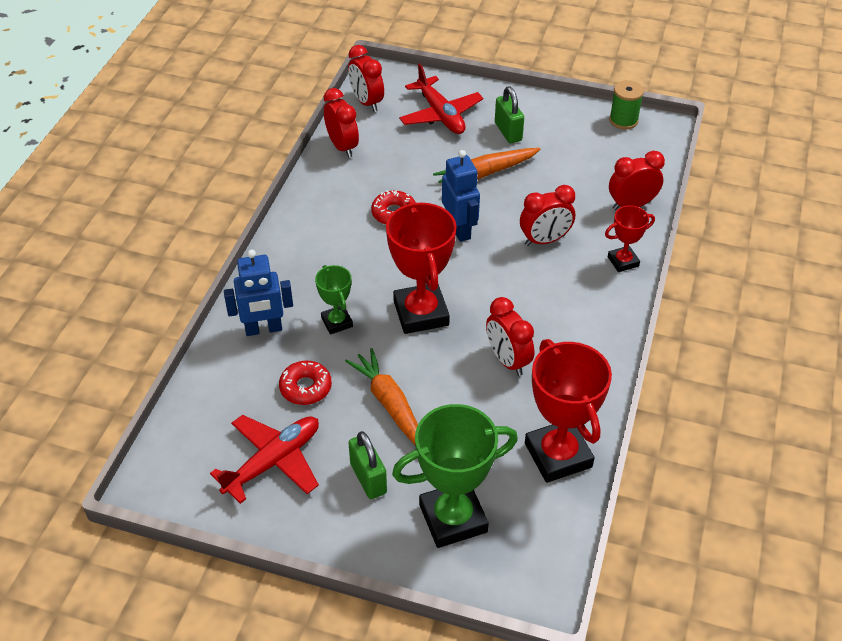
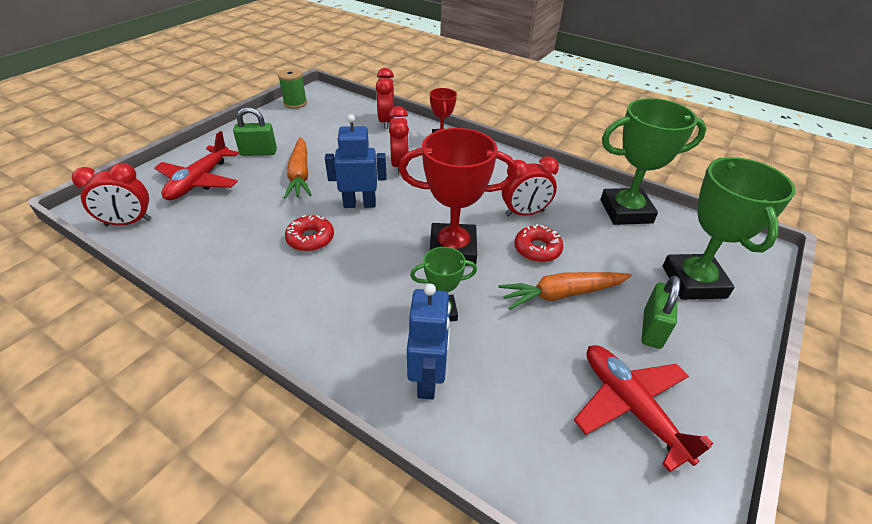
camera: 75 degrees left, 5 degrees down
(305, 387) = (527, 356): red donut -> red donut (537, 249)
(342, 147) = (180, 254): red clock -> none
(368, 478) = (652, 329): green padlock -> green padlock turned 60 degrees counterclockwise
(440, 115) = (199, 181): red plane -> red plane turned 120 degrees clockwise
(558, 455) = (626, 211): red trophy -> green trophy

